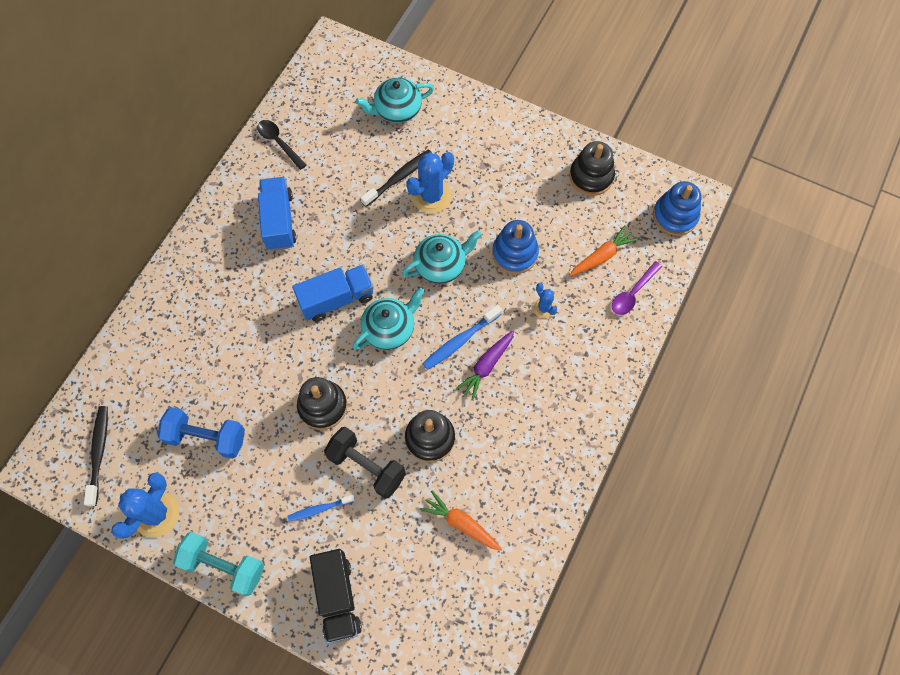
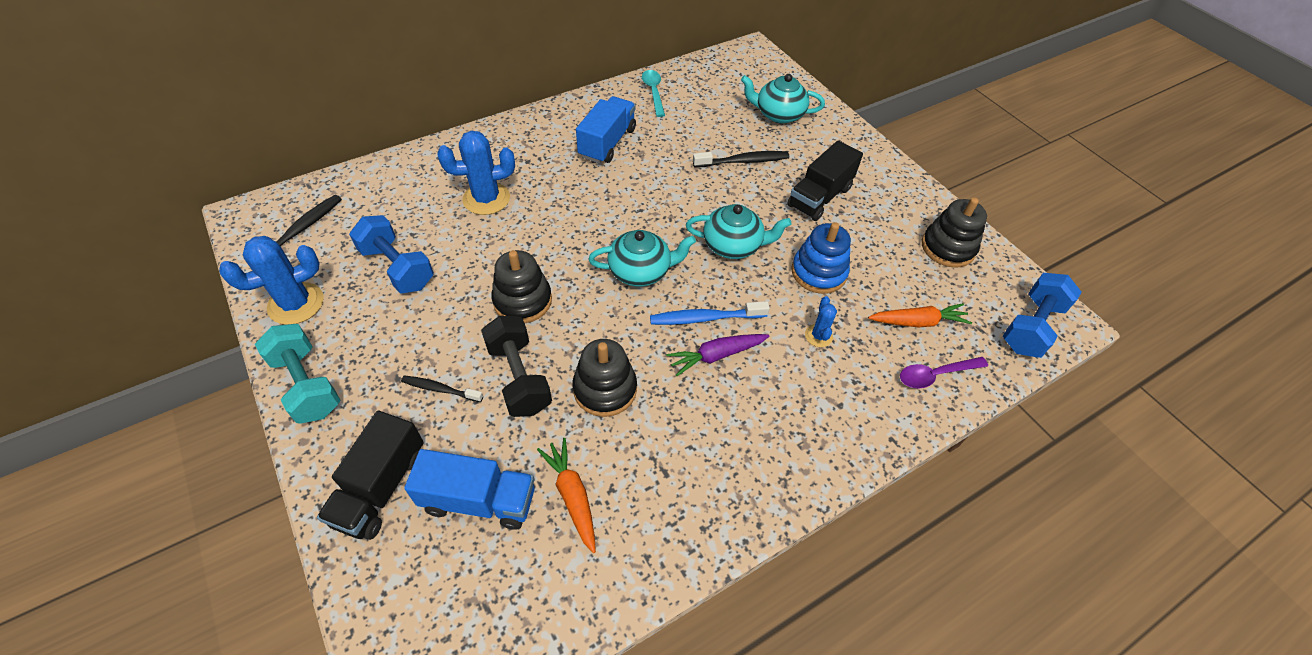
camera: 30 degrees right, 15 degrees down
(279, 143) = (653, 92): black spoon -> turquoise spoon
(319, 509) = (440, 389): blue toothbrush -> black toothbrush
(336, 299) = (609, 222): blue truck -> blue truck (479, 500)
(431, 196) = (764, 188): blue cactus -> blue cactus (486, 199)
(477, 181) = (819, 197): none -> black truck
(675, 216) = (1031, 327): blue stacking toy -> blue dumbbell

